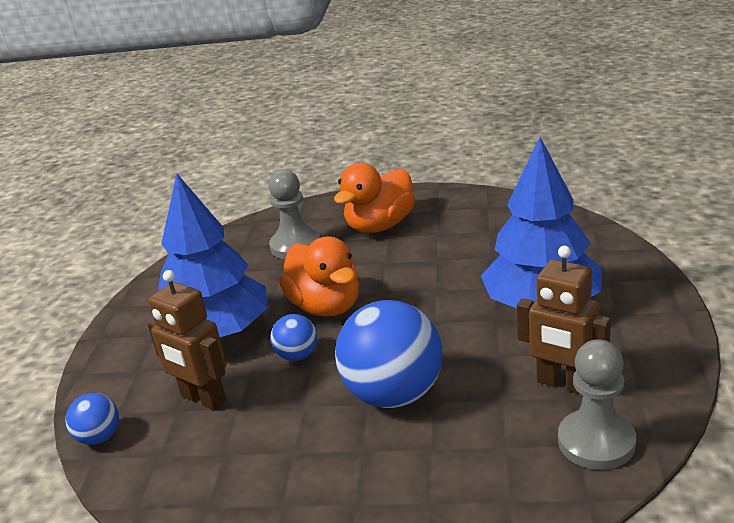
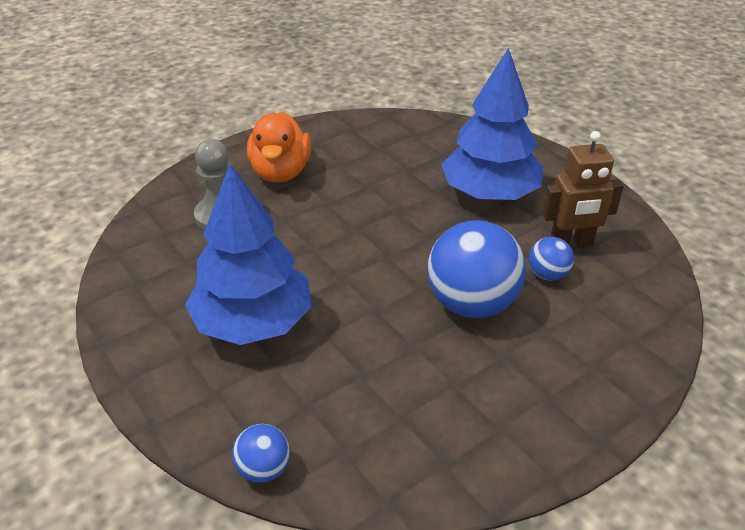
camera: 45 degrees left, 10 degrees up
(203, 399) = (319, 384): brown robot -> none
(297, 355) = (354, 309): blue ball -> blue ball (547, 275)
(326, 306) = (324, 258): orange duck -> none
(596, 442) = (635, 274): grey pawn -> none

